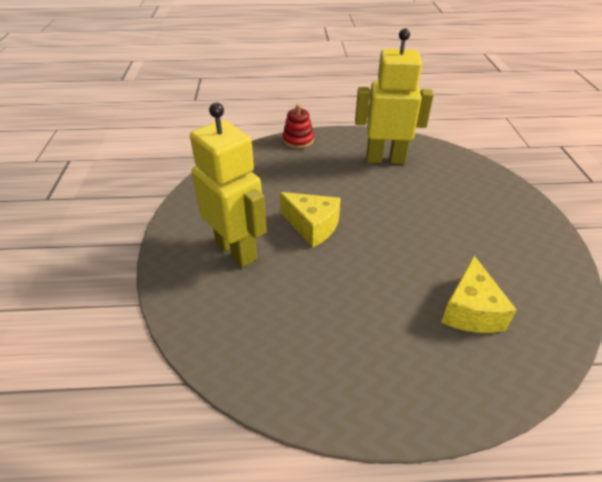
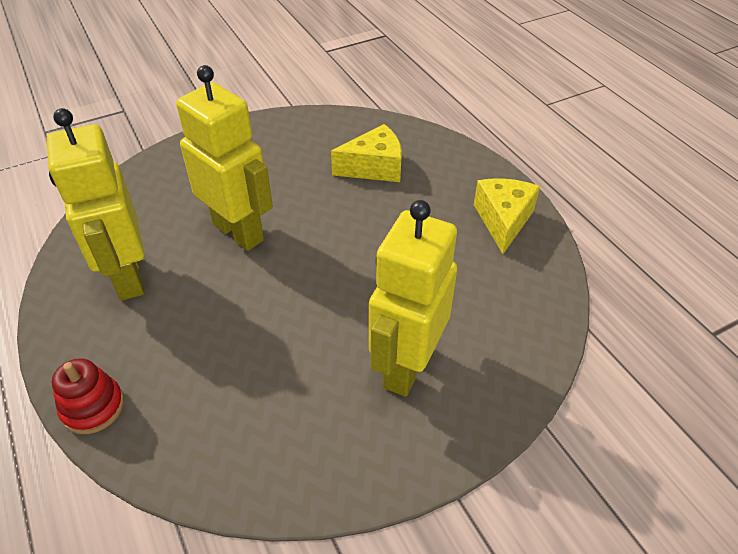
camera: 115 degrees left, 5 degrees up
(312, 226) = (319, 308): yellow cheese -> yellow cheese (503, 220)
(408, 207) = (239, 232): none -> yellow robot

